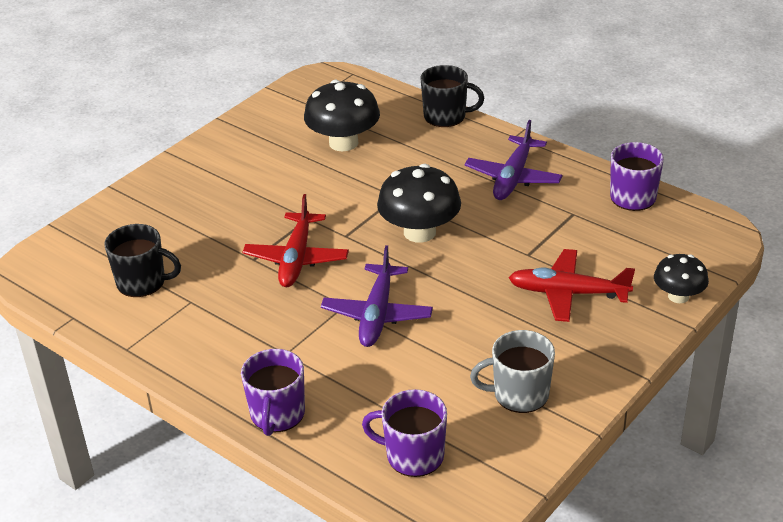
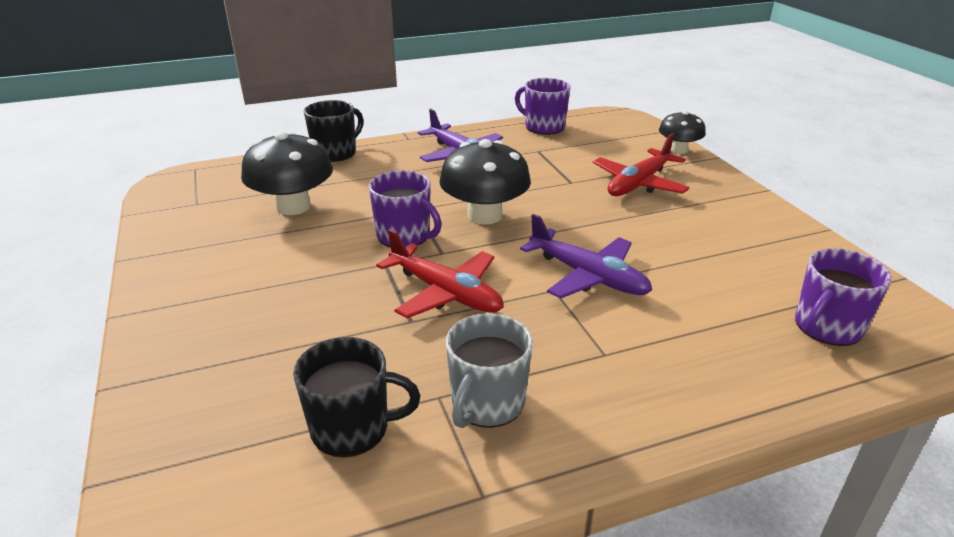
camera: 60 degrees left, 5 degrees down
(142, 282) = (352, 428): black mug -> black mug turned 45 degrees clockwise
(277, 414) = (714, 397): purple mug -> purple mug (404, 236)
(519, 394) = (760, 244): grey mug -> grey mug (487, 403)

